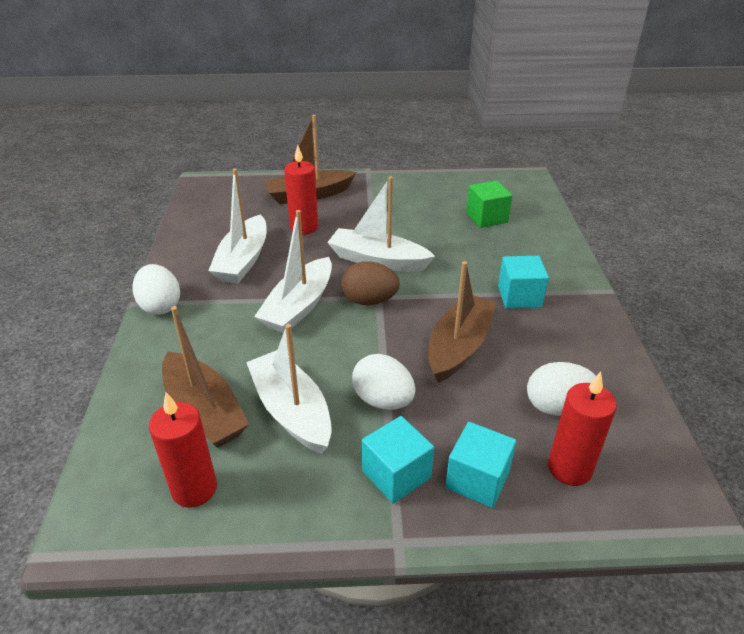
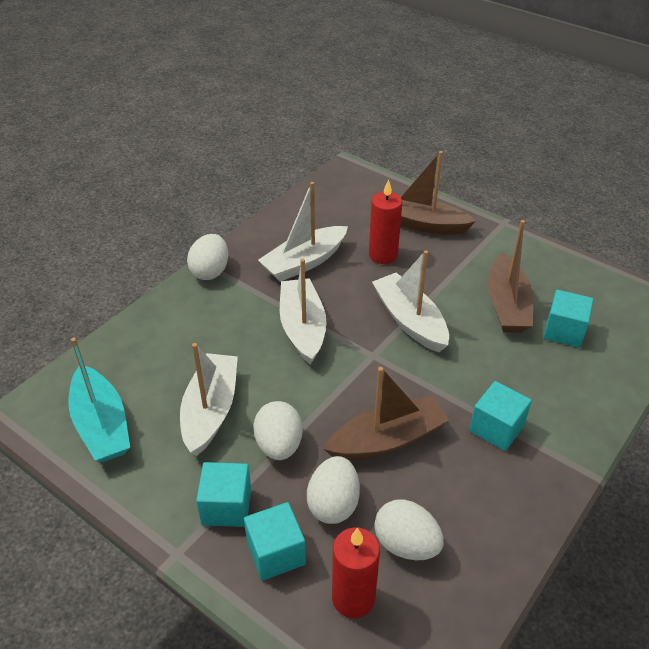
camera: 40 degrees right, 5 degrees up
(194, 489) = (101, 425): red candle -> turquoise boat
(204, 411) = (159, 373): brown boat -> brown boat (507, 305)
(299, 306) = (302, 328): white boat -> white boat turned 105 degrees clockwise
(369, 301) = (361, 354): brown egg -> none
(476, 414) = (333, 504): none -> white egg
(486, 217) = (564, 331): green cube -> turquoise cube

